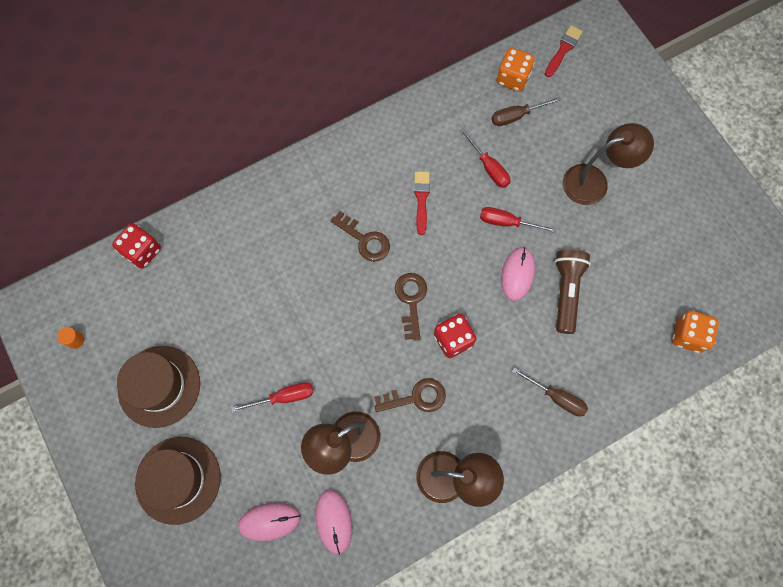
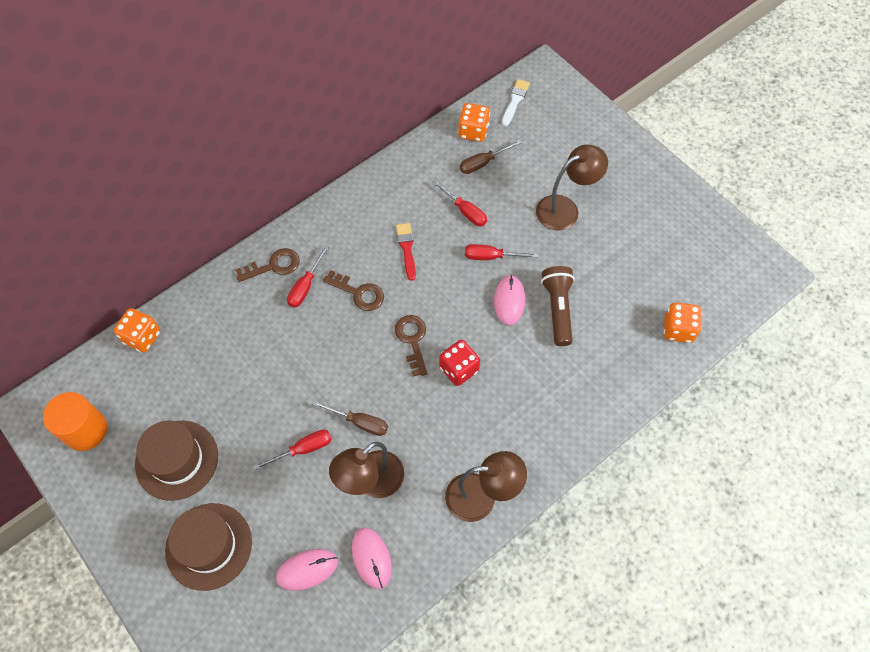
camera: 10 degrees left, 10 degrees down
(75, 340) = (85, 430): orange cylinder -> orange cylinder, size x2.42
(142, 251) = (142, 337): red dice -> orange dice
(312, 224) = (305, 286): none -> red screwdriver
(416, 397) = (432, 428): brown key -> brown key (273, 266)
(556, 397) = (566, 405): brown screwdriver -> brown screwdriver (359, 422)
(563, 50) = (515, 101): red brush -> white brush

